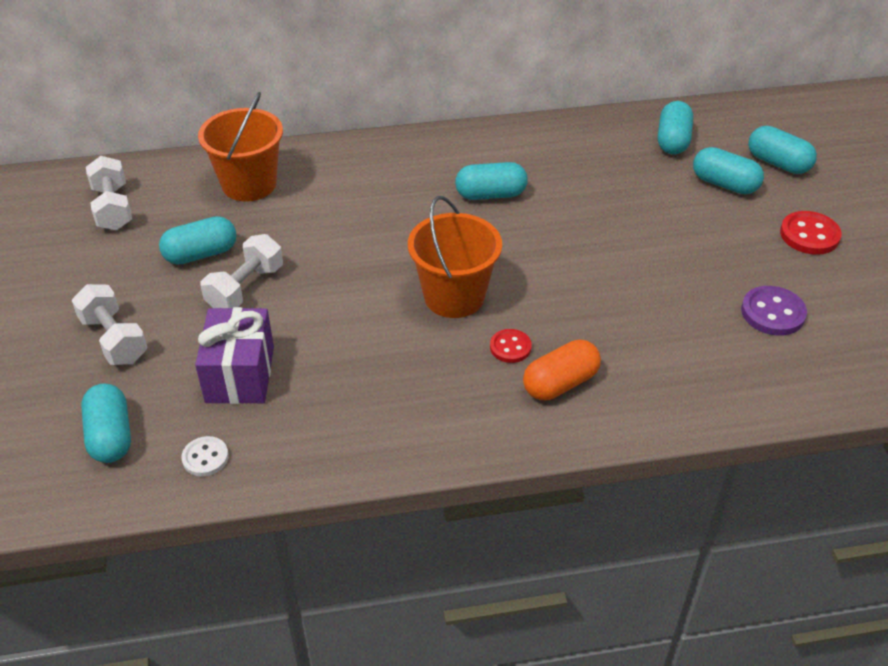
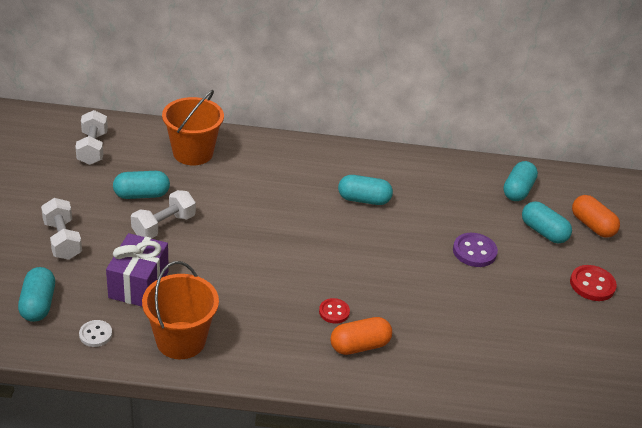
camera: 10 degrees right, 5 degrees down
(454, 296) = (308, 266): orange bucket -> orange bucket (181, 340)
(772, 313) = (538, 334): purple button -> purple button (474, 251)
(778, 163) = (592, 225): turquoise capsule -> orange capsule

